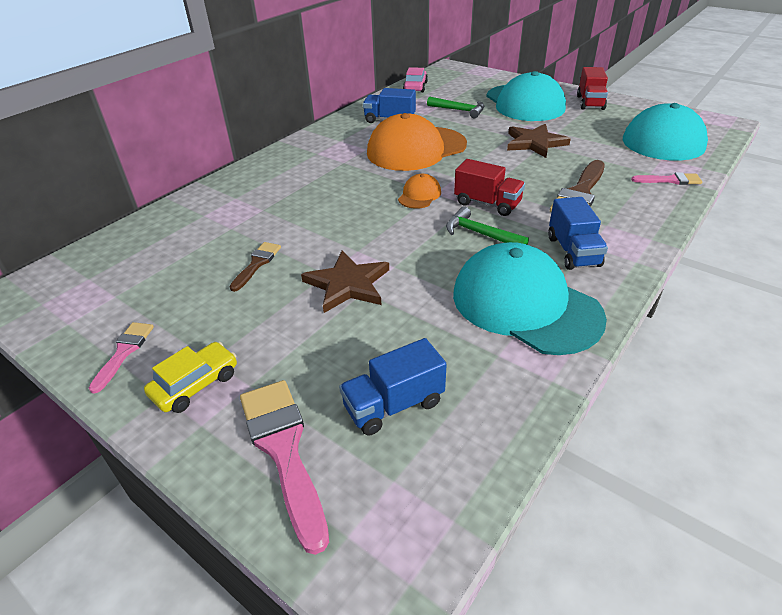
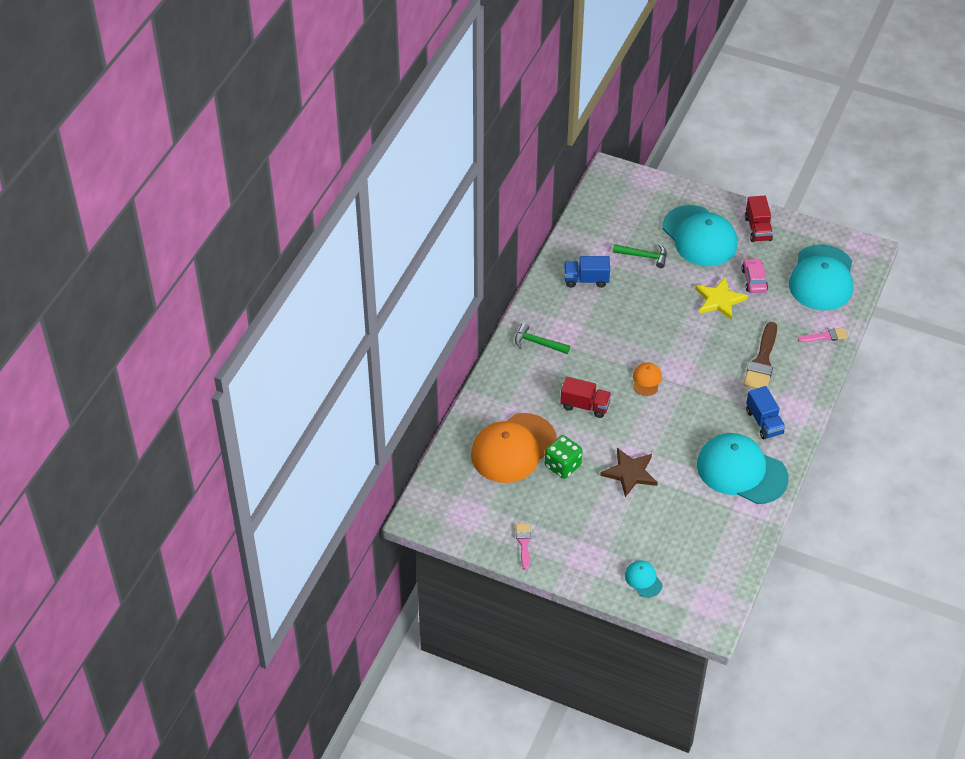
camera: 15 degrees left, 10 degrees up
(195, 384) = (578, 555): yellow car -> none
(257, 264) = (562, 466): brown brush -> green dice
(283, 450) = (643, 580): pink brush -> turquoise cap
(394, 405) = (687, 547): blue truck -> none
(415, 87) = (589, 217): pink car -> pink car (754, 280)
(416, 149) = (624, 321): orange cap -> orange cap (513, 448)
(480, 234) = (700, 415): green hammer -> green hammer (538, 343)
(487, 203) = (698, 382): red truck -> red truck (585, 405)
(534, 143) = (719, 300): brown star -> yellow star

